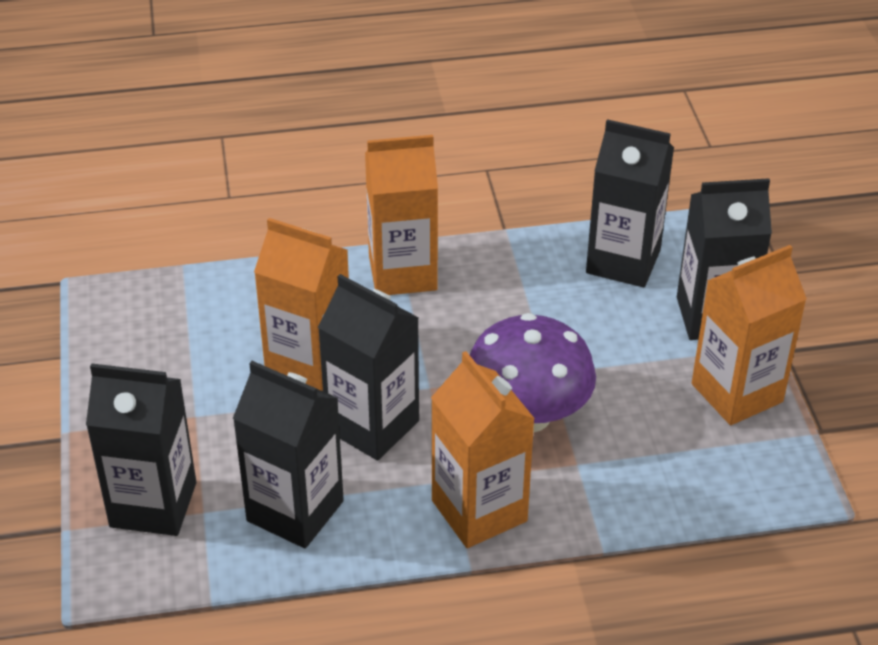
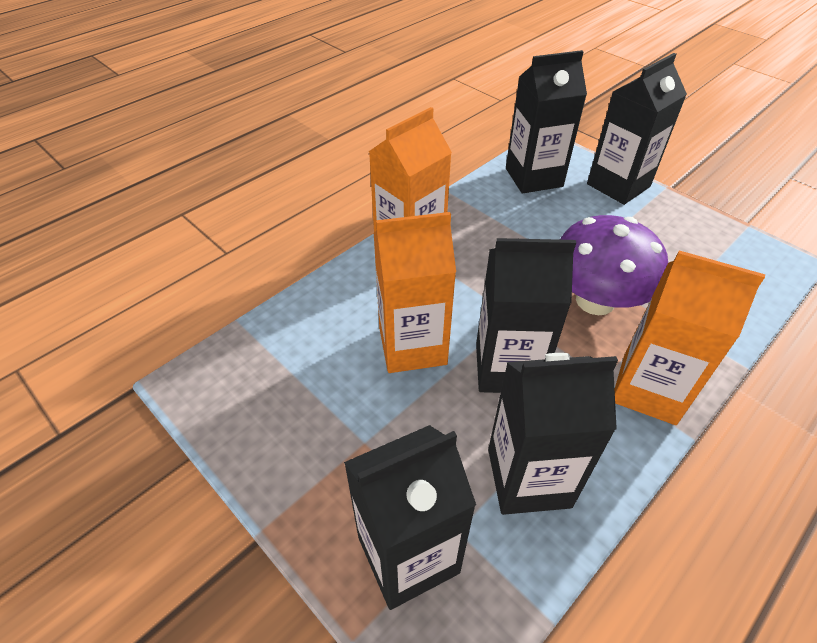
camera: 35 degrees left, 5 degrees up
(737, 393) = (685, 222): orange carton -> none

